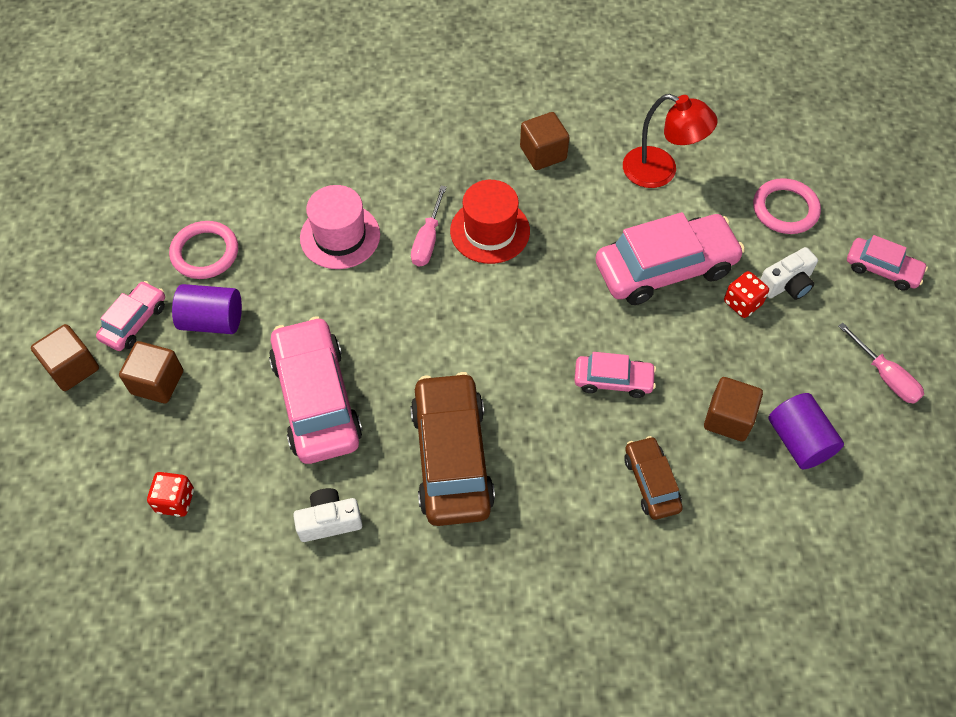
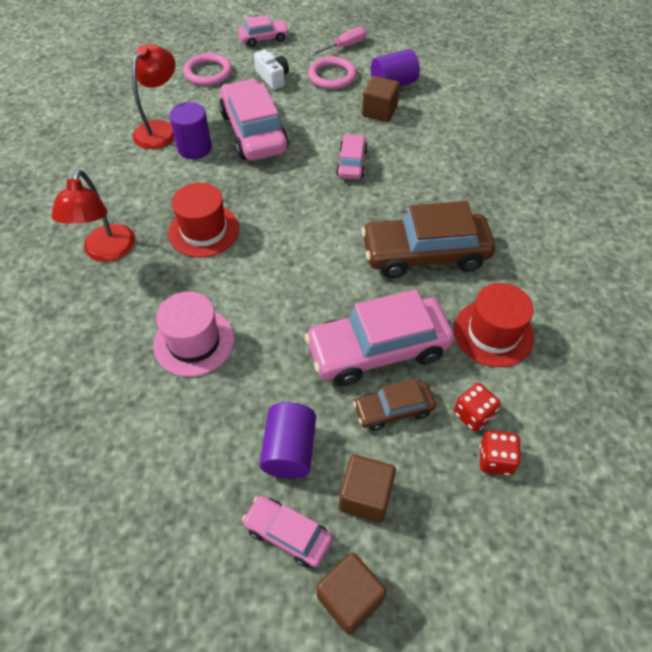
camera: 90 degrees left, 5 degrees down
(205, 253) = (199, 468): pink ring -> pink ring (332, 76)
(329, 521) = (493, 333): white camera -> red hat
(428, 240) = (208, 273): pink screwdriver -> none
(459, 151) = (107, 252): none -> red lamp
(543, 153) = (124, 195): brown cube -> none
(628, 209) = (194, 148): none -> purple cylinder
(651, 482) = (431, 149): brown car -> brown car (393, 410)
(742, 303) = (287, 98): red dice -> red dice (473, 415)
(882, 269) = (264, 39): pink car -> pink car turned 45 degrees clockwise

